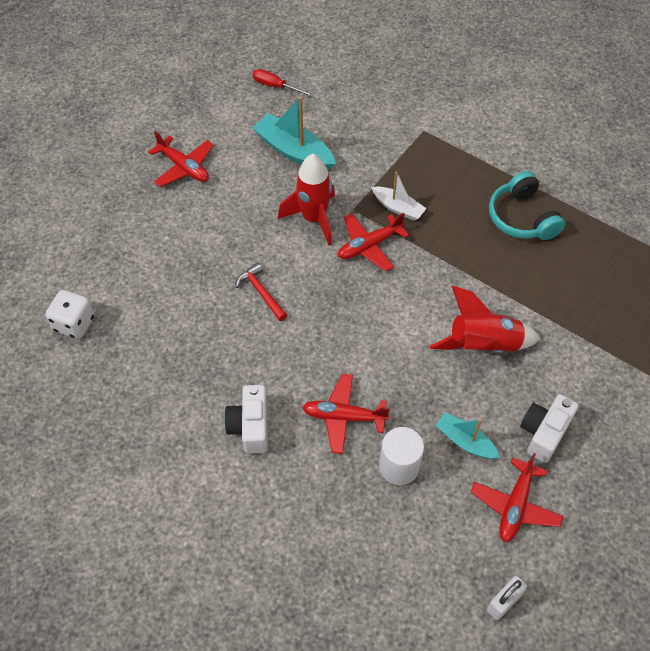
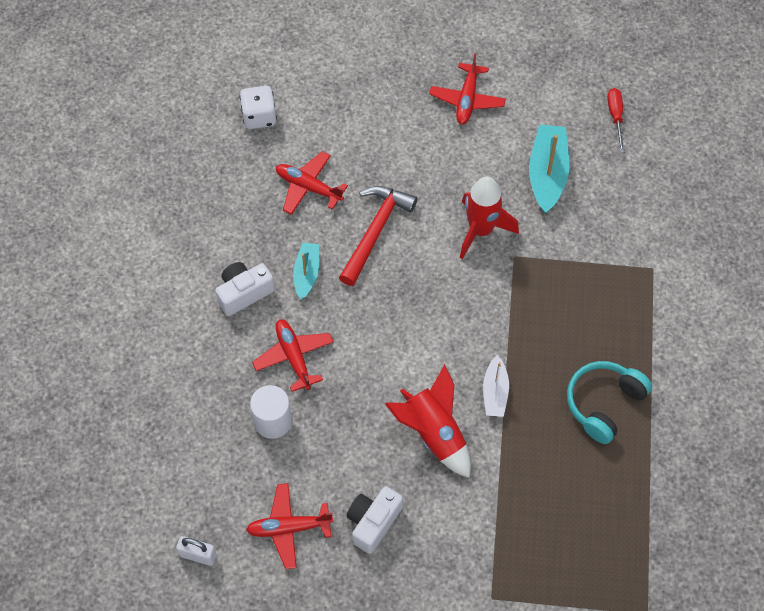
camera: 60 degrees right, 5 degrees up
(261, 293) = (375, 232): red hammer -> red hammer, size x1.69
(369, 246) = (481, 290): red plane -> red plane (308, 187)
(398, 208) = (541, 292): white boat -> white boat (495, 392)
(465, 441) = (327, 461): turquoise boat -> turquoise boat (306, 273)
(544, 433) = (373, 522): white camera -> white camera turned 60 degrees counterclockwise

